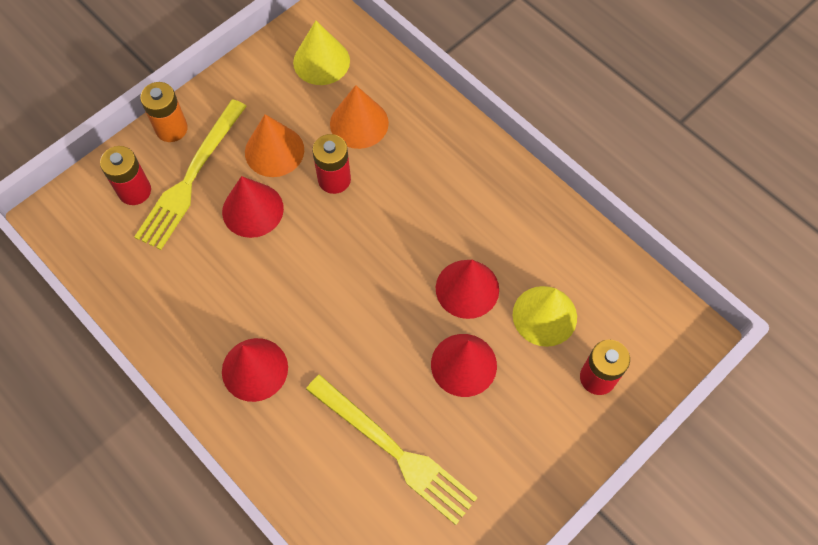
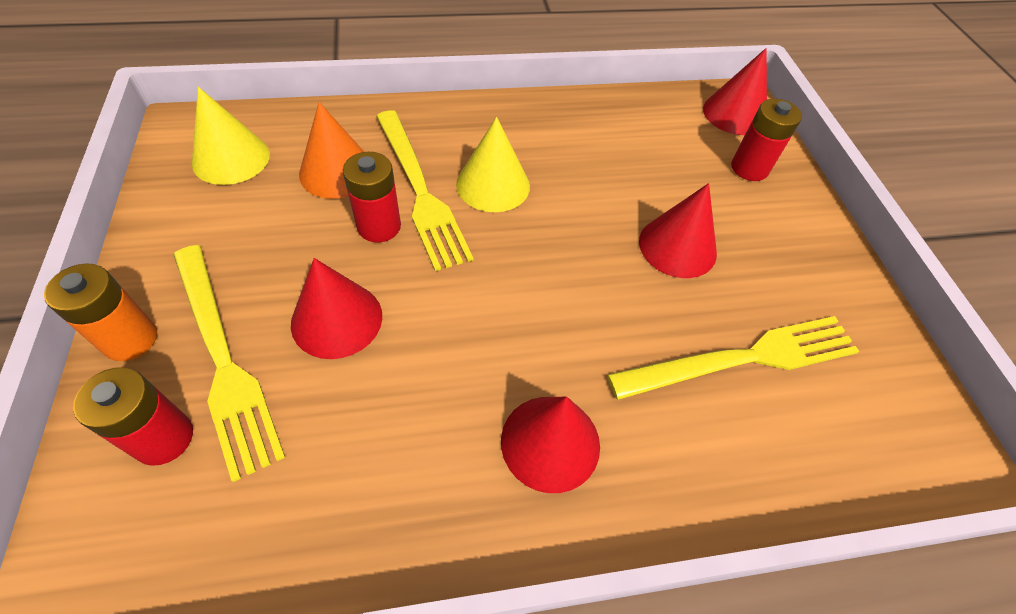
camera: 60 degrees left, 10 degrees down
(274, 151) = (286, 256): orange cone -> none
(382, 179) = (420, 190): none -> yellow fork
(467, 288) = (597, 199): red cone -> red cone (734, 114)
(544, 315) = (665, 166): yellow cone -> yellow cone (493, 185)

